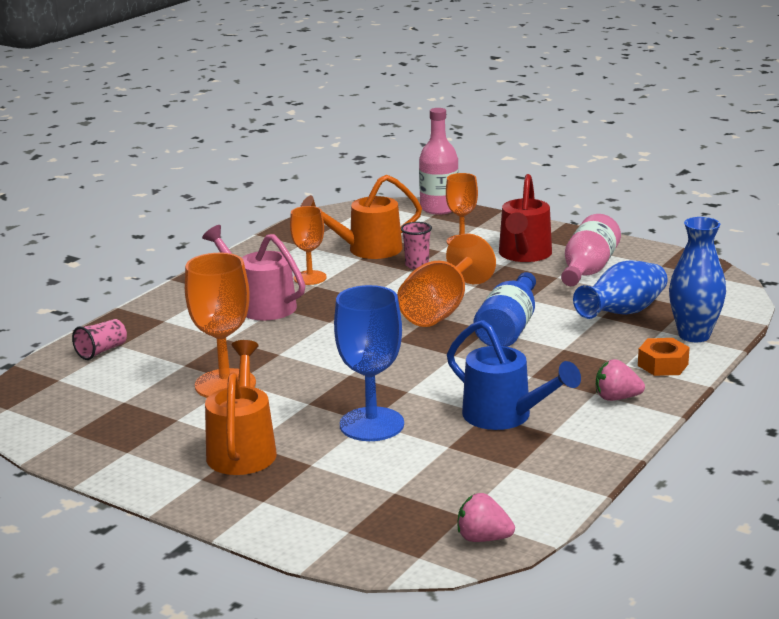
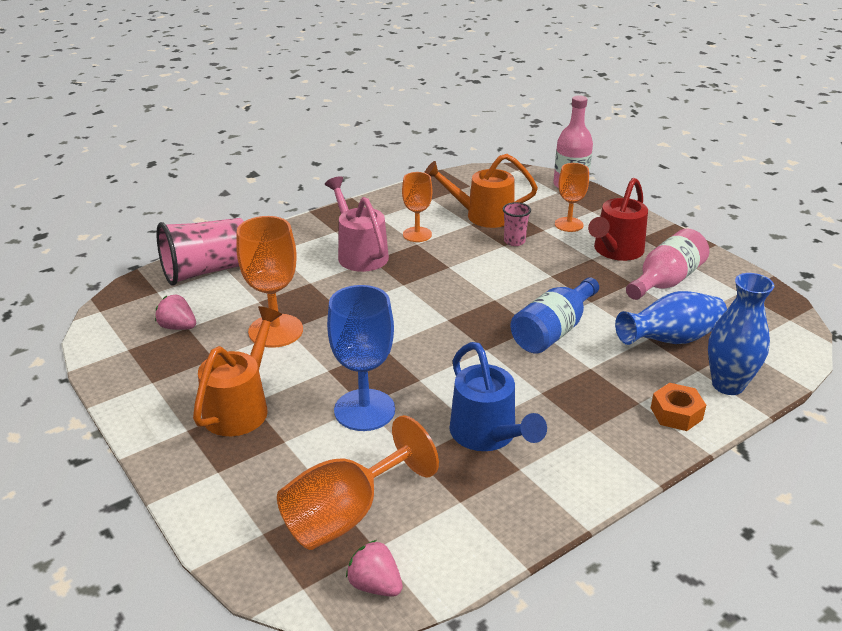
camera: 20 degrees right, 10 degrees up
(102, 351) = (208, 271): pink cup -> pink cup, size x2.10
(440, 310) = (504, 295): orange goblet -> orange goblet (346, 514)
(616, 398) = (607, 443): pink strawberry -> pink strawberry (178, 327)

